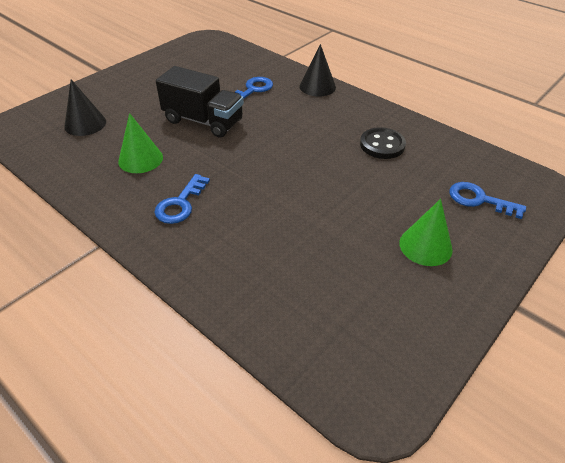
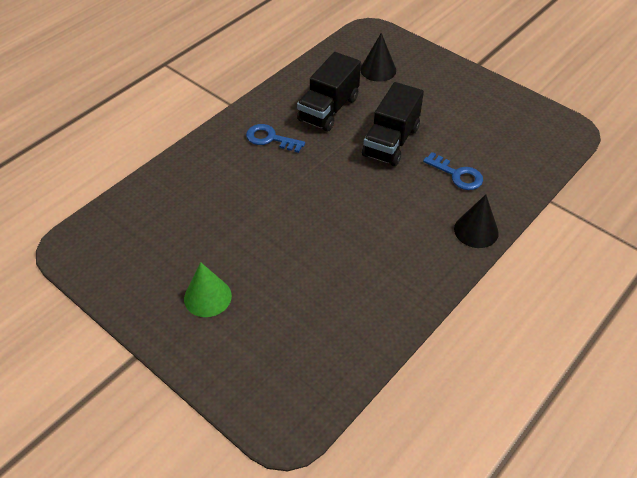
camera: 90 degrees right, 5 degrees up
(140, 159) = (328, 109): green cone -> black truck
(382, 145) = (361, 281): black button -> none
(479, 200) = (268, 354): blue key -> none

